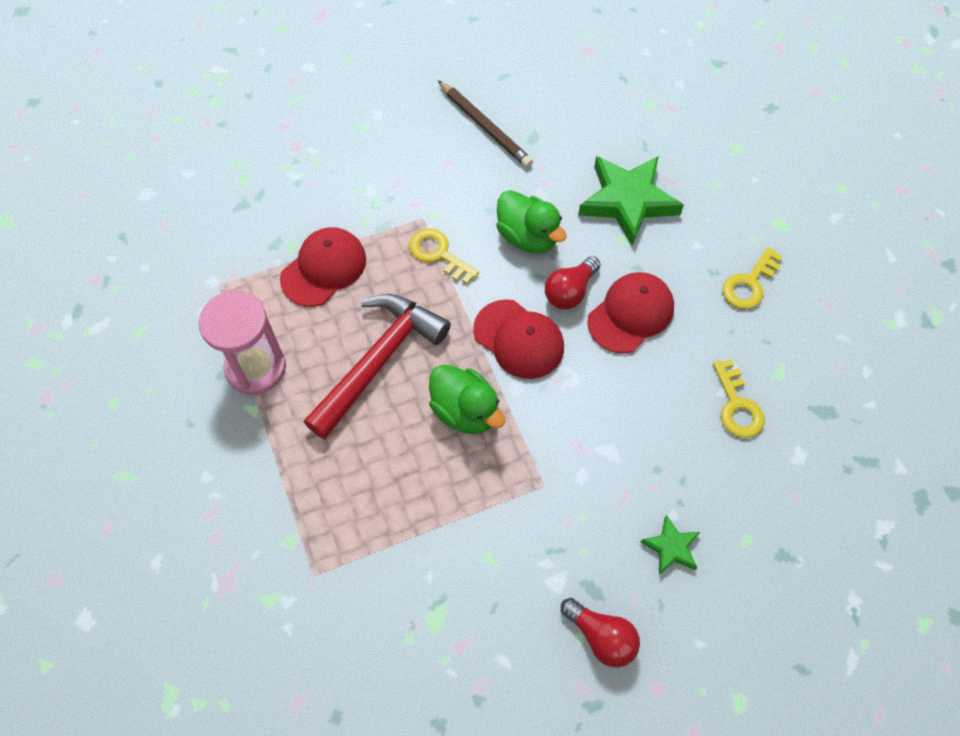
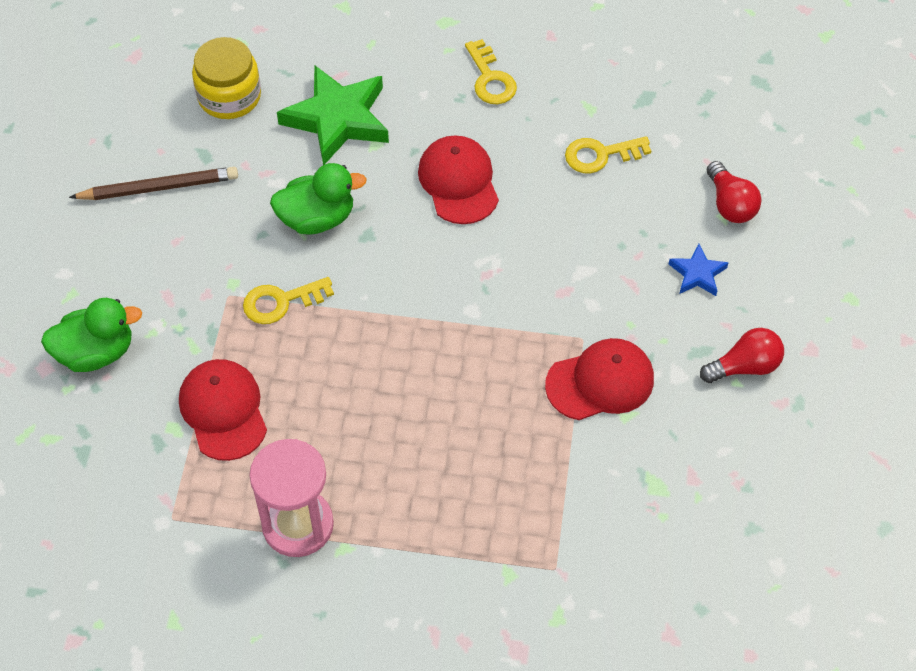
camera: 60 degrees left, 5 degrees down
(379, 361) = (366, 410): red hammer -> none
(465, 411) = (469, 363): green duck -> green duck (96, 352)
(519, 339) = (423, 282): red cap -> red cap (600, 382)
(570, 291) = (402, 216): red light bulb -> red light bulb (730, 204)
(595, 124) = (229, 96): none -> yellow jar
(671, 547) = (697, 274): green star -> blue star
(737, 406) = (600, 155): yellow key -> yellow key turned 150 degrees clockwise

